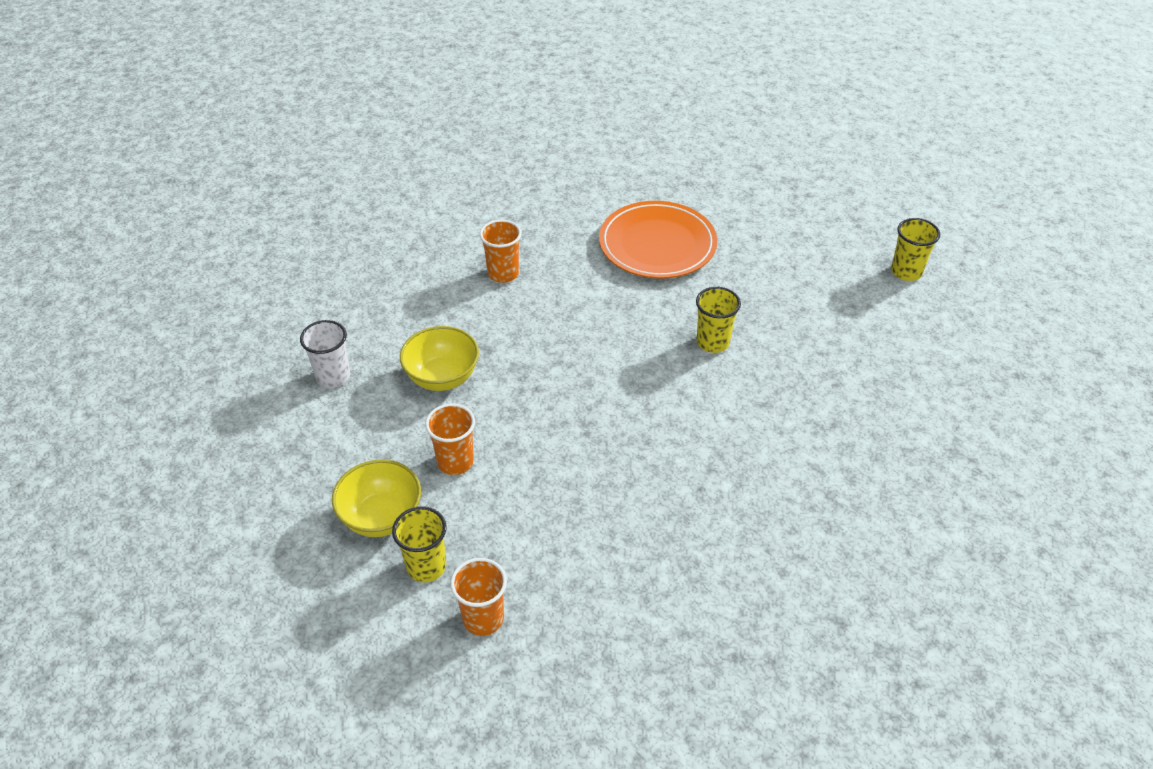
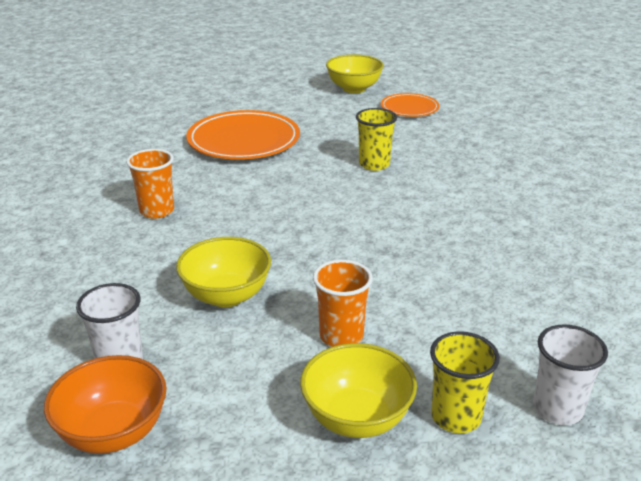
camera: 50 degrees left, 15 degrees down
(277, 417) = (113, 432): none -> orange bowl
(483, 618) = (557, 409): orange cup -> white cup
(845, 244) = (354, 89): none -> yellow bowl
(854, 302) = (409, 108): none -> orange plate
(906, 272) = (407, 85): yellow cup -> none

